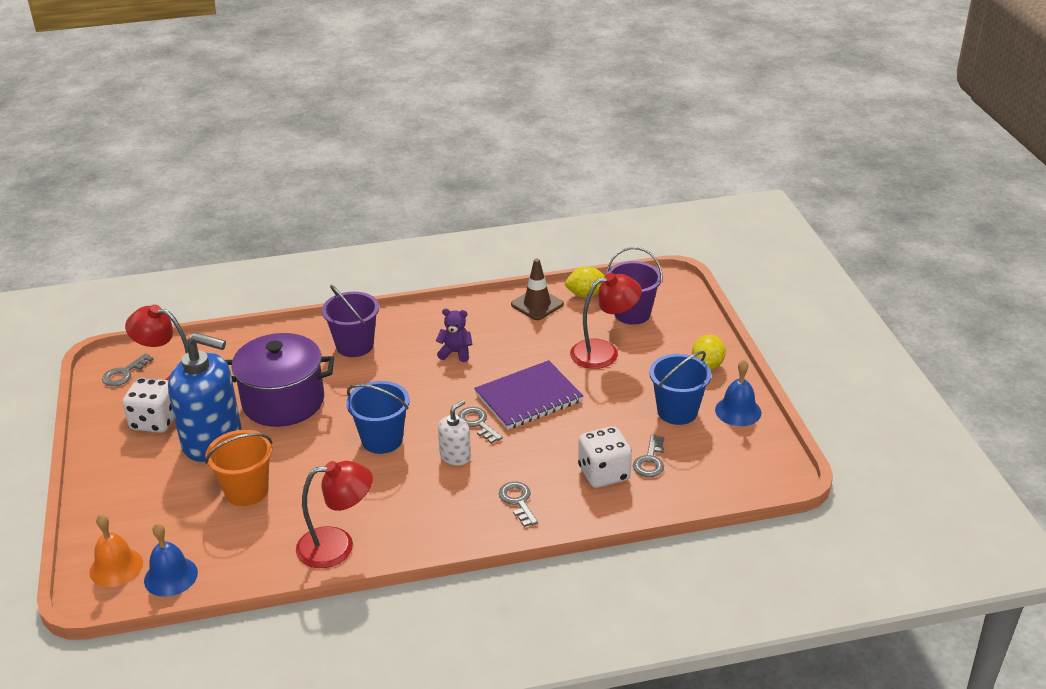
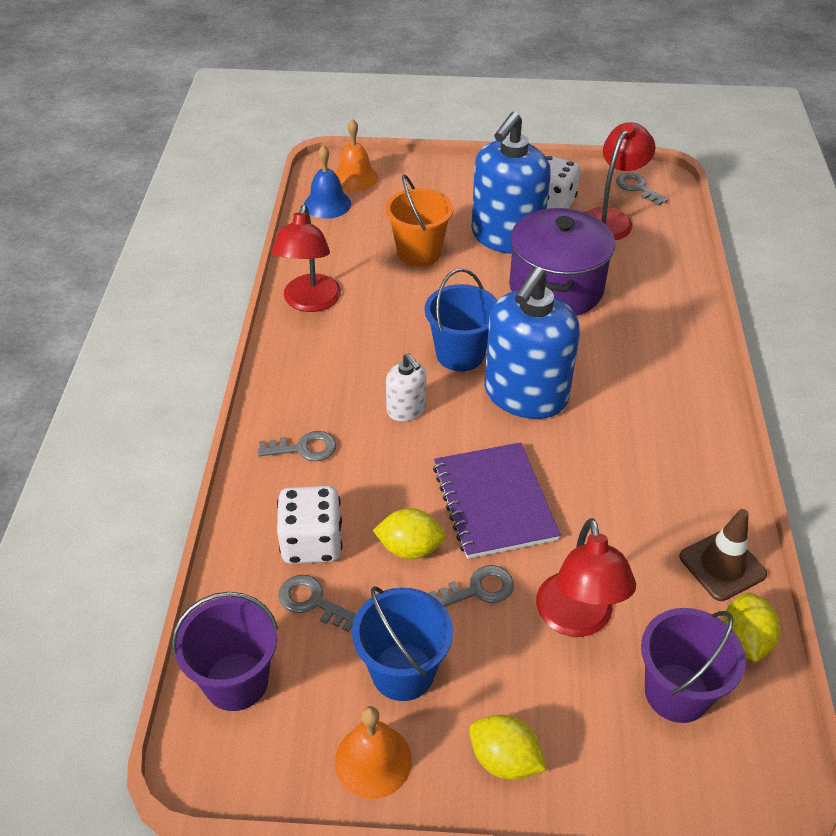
camera: 105 degrees right, 10 degrees up
(354, 345) = (652, 356): purple bucket -> purple bucket (236, 681)
(418, 399) = (525, 395): none -> blue soap dispenser
(455, 353) = (615, 447): purple teddy bear -> none
(477, 423) = (459, 440): grey key -> grey key (478, 589)
(585, 427) = (410, 548): none -> yellow lemon
(738, 411) = (373, 760): blue bell -> orange bell

